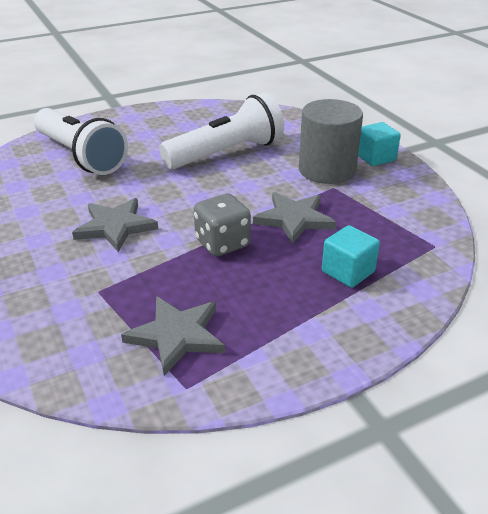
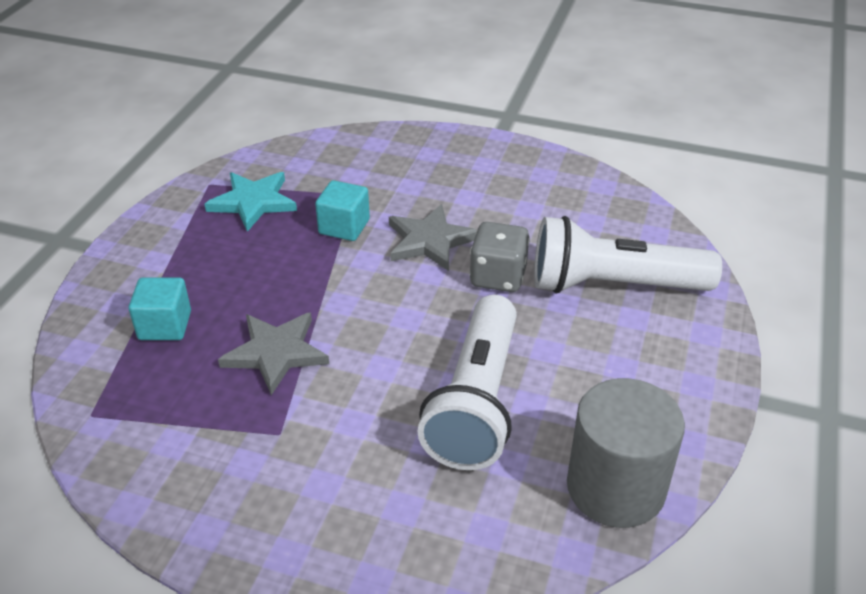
camera: 135 degrees right, 5 degrees up
(177, 335) = (253, 202): grey star -> turquoise star
(222, 243) = (313, 283): grey dice -> grey dice (498, 277)
(327, 170) = (316, 460): grey cylinder -> grey cylinder (615, 487)
(375, 157) = (273, 541): turquoise cube -> turquoise cube (344, 227)

